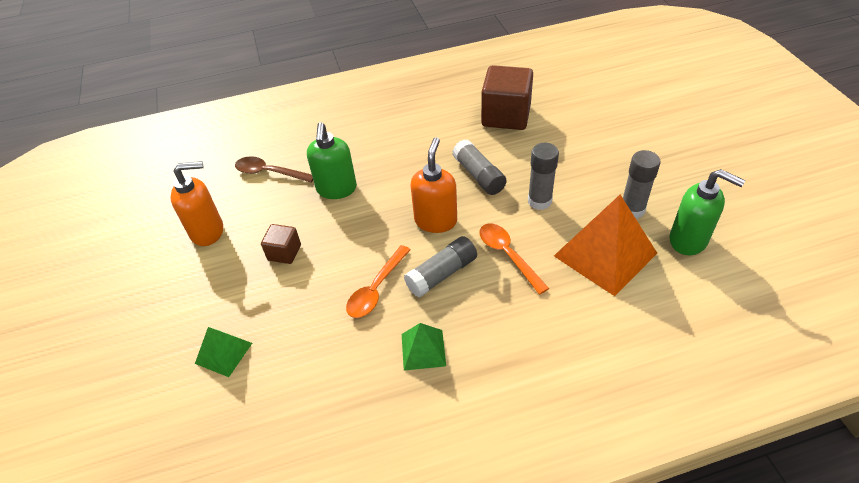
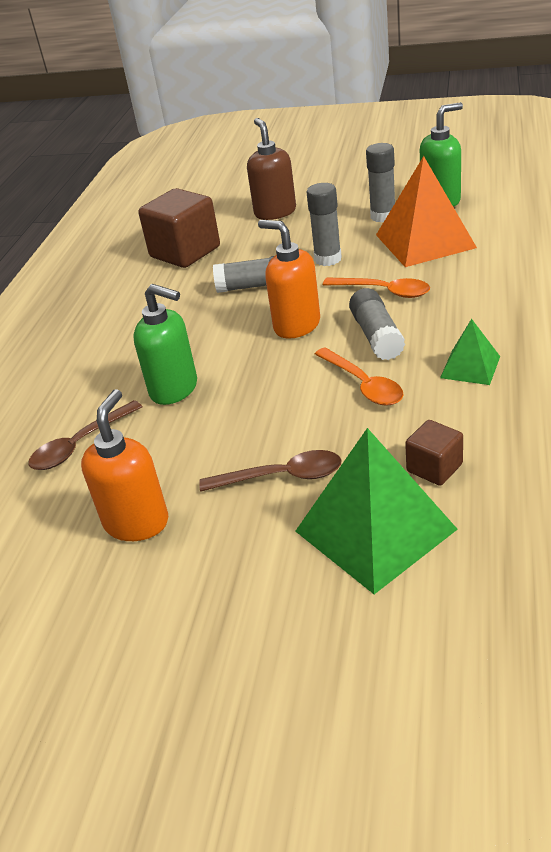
camera: 60 degrees left, 10 degrees down
(223, 353) = (375, 530): green pyramid -> green pyramid, size x1.92
(263, 283) = (281, 476): none -> brown spoon
(284, 252) = (244, 450): brown cube -> brown cube (434, 468)
(508, 255) = (383, 291): orange spoon -> orange spoon turned 150 degrees counterclockwise
(596, 139) = (275, 212): none -> brown soap dispenser

